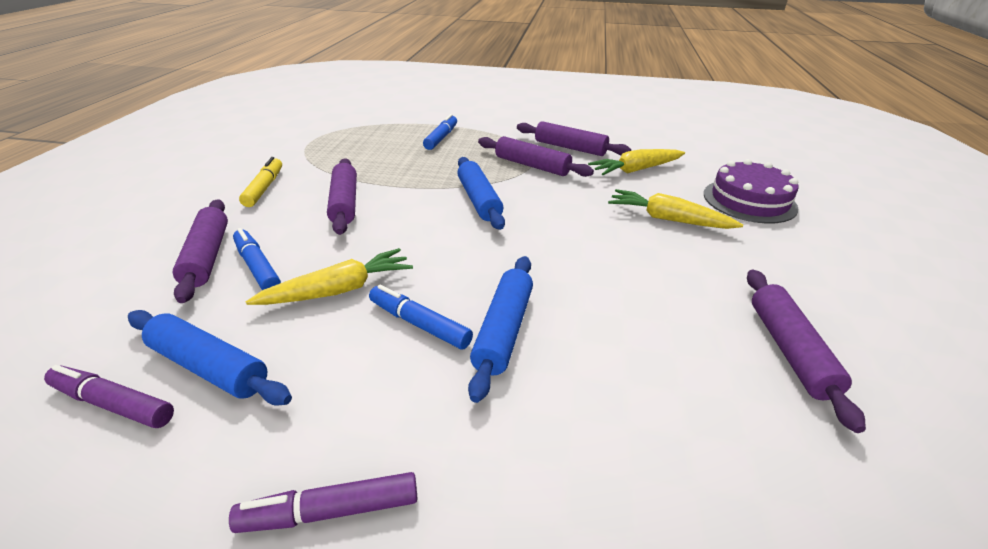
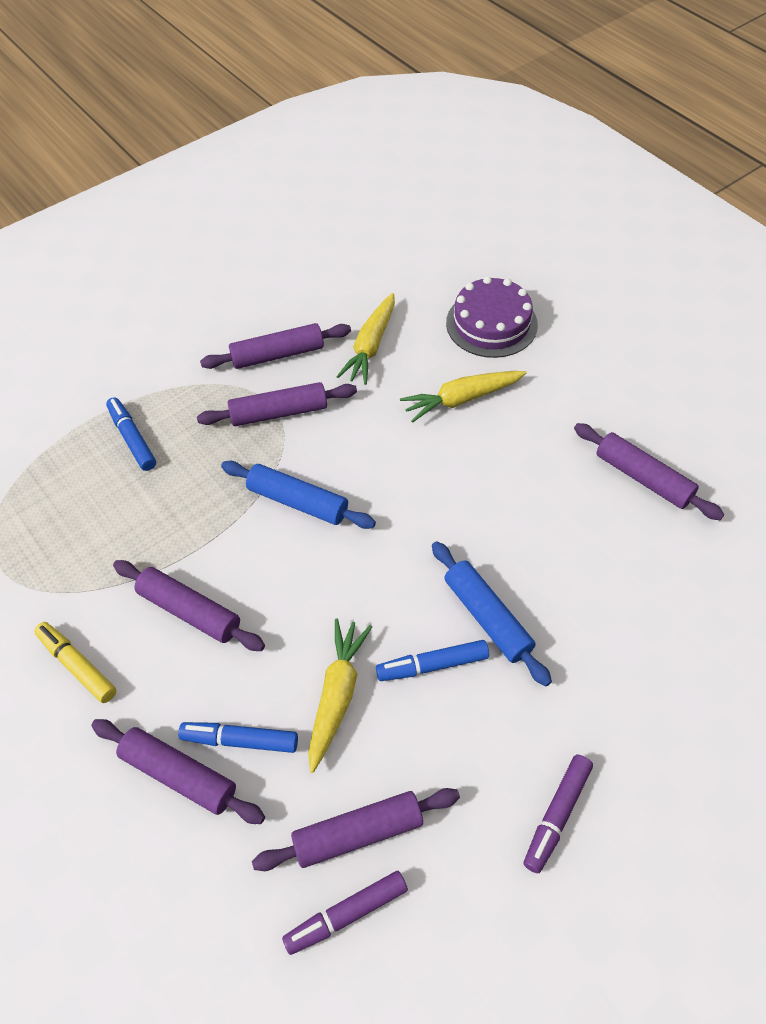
camera: 45 degrees left, 20 degrees up
(209, 367) = (358, 833): blue rolling pin -> purple rolling pin

